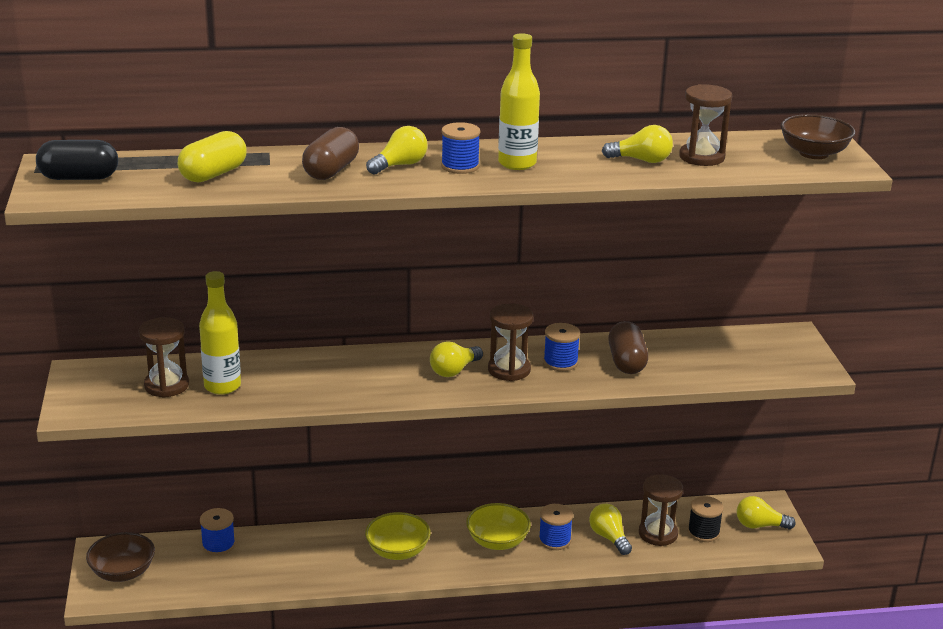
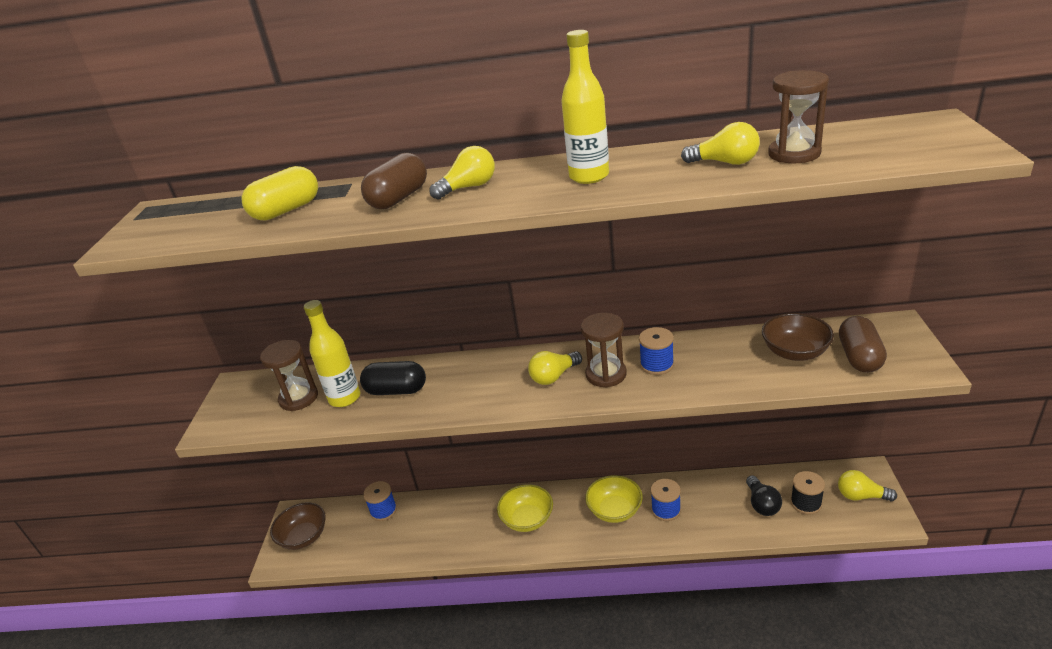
camera: 15 degrees right, 5 degrees up
(79, 178) = (165, 223): black capsule -> black capsule (396, 390)
(460, 166) = (529, 184): blue spool -> none
(609, 537) = (716, 508): yellow light bulb -> none
(626, 362) = (722, 362): brown capsule -> brown capsule (859, 357)
(658, 534) = (762, 504): brown hourglass -> black light bulb
(814, 153) = (927, 139): brown bowl -> brown bowl (795, 352)

